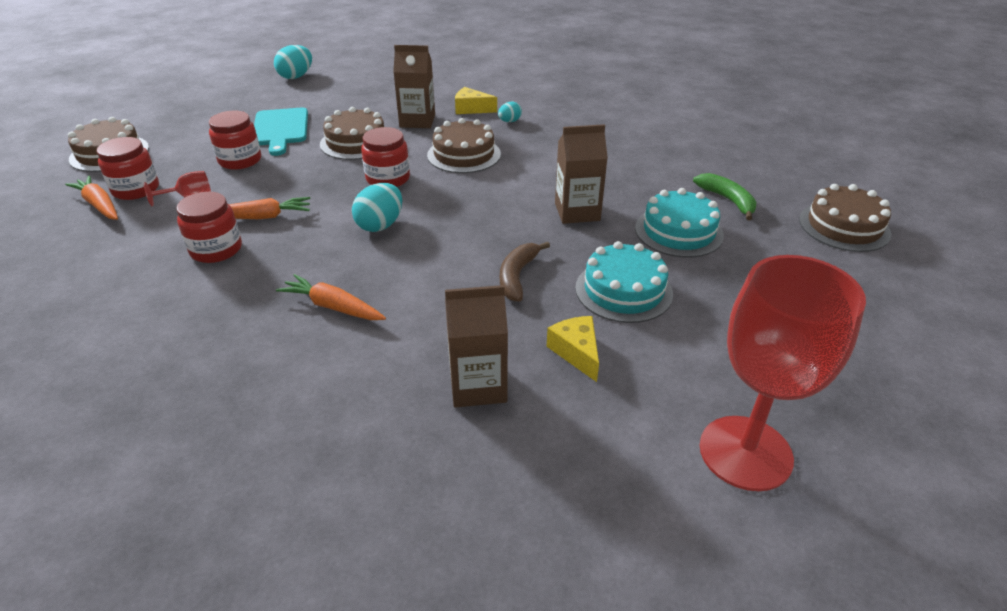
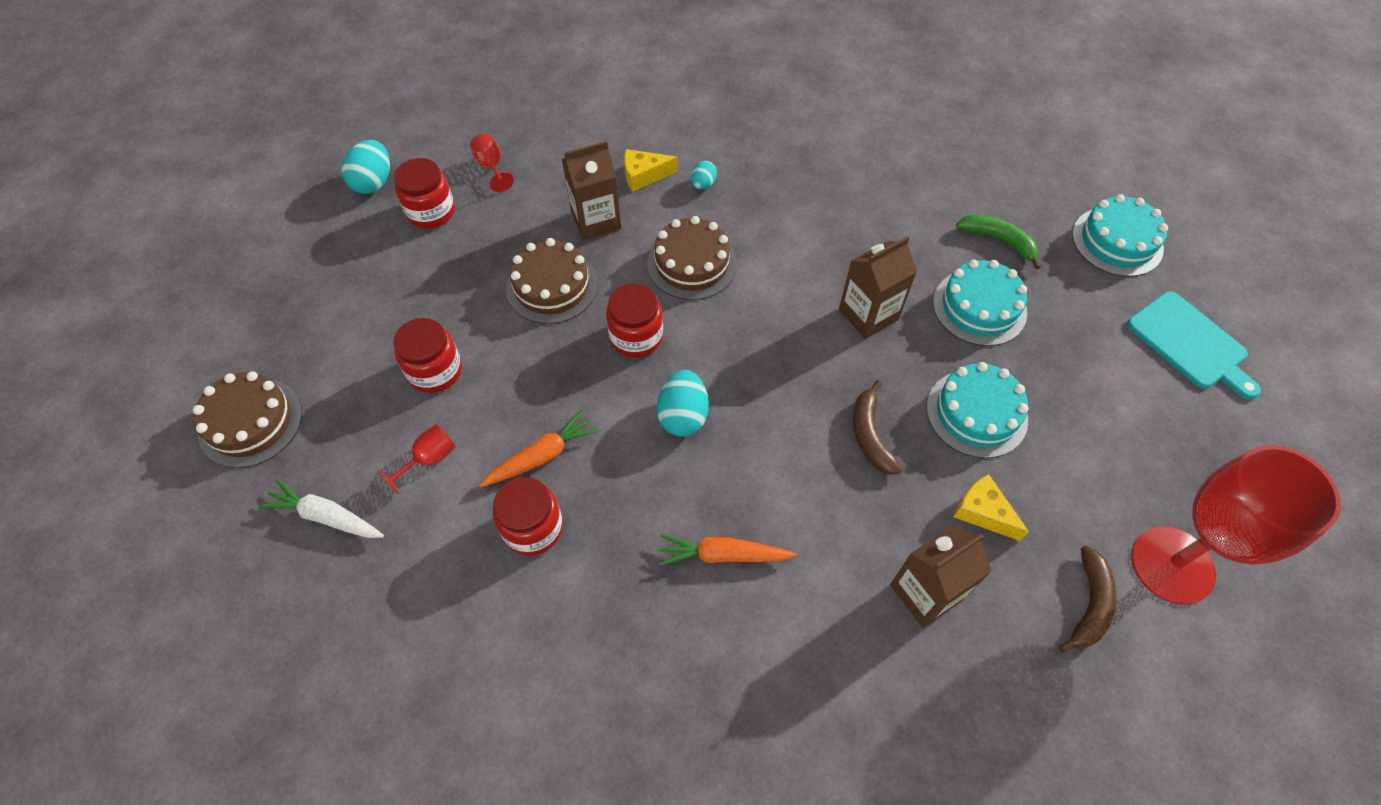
camera: 25 degrees left, 20 degrees up
(99, 205) = (326, 516): orange carrot -> white carrot
(136, 189) = (348, 472): red jar -> red jar (431, 212)
(280, 129) = (438, 295): turquoise cutting board -> turquoise cutting board (1190, 343)
(374, 85) = (491, 167): none -> red goblet
(630, 450) = (1089, 604): none -> brown banana
(844, 226) = (1117, 241): brown cake -> turquoise cake

